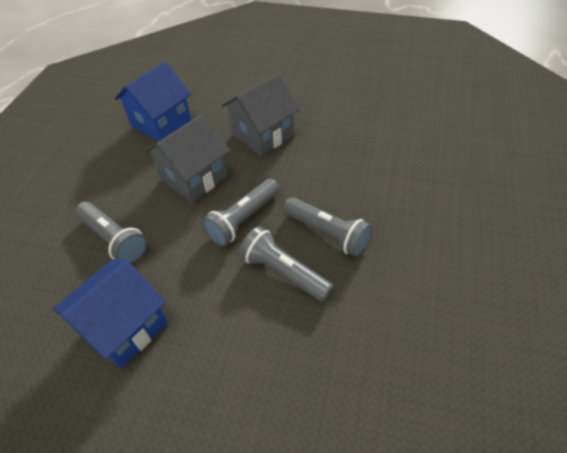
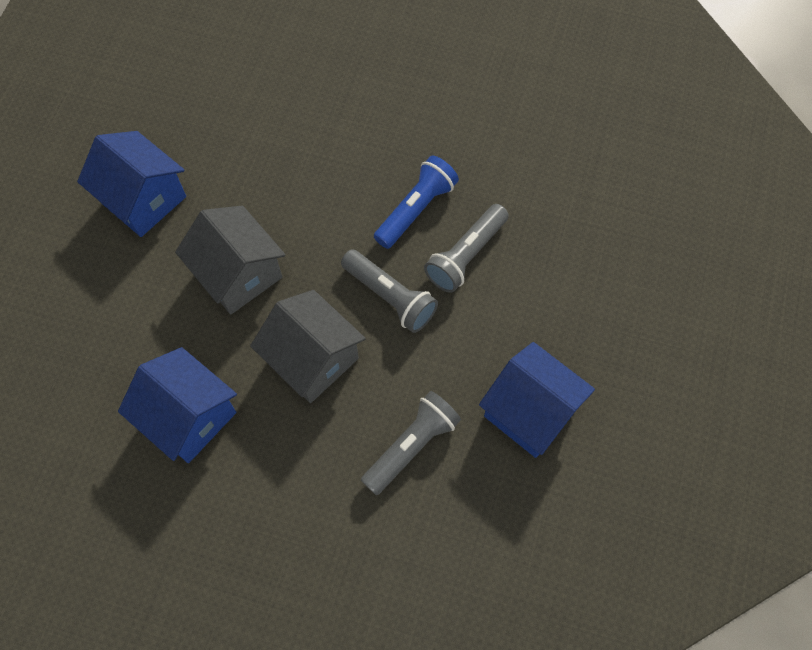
camera: 90 degrees left, 15 degrees up
(317, 87) = (144, 200): none -> blue house
(327, 233) = (416, 209): grey flashlight -> blue flashlight

